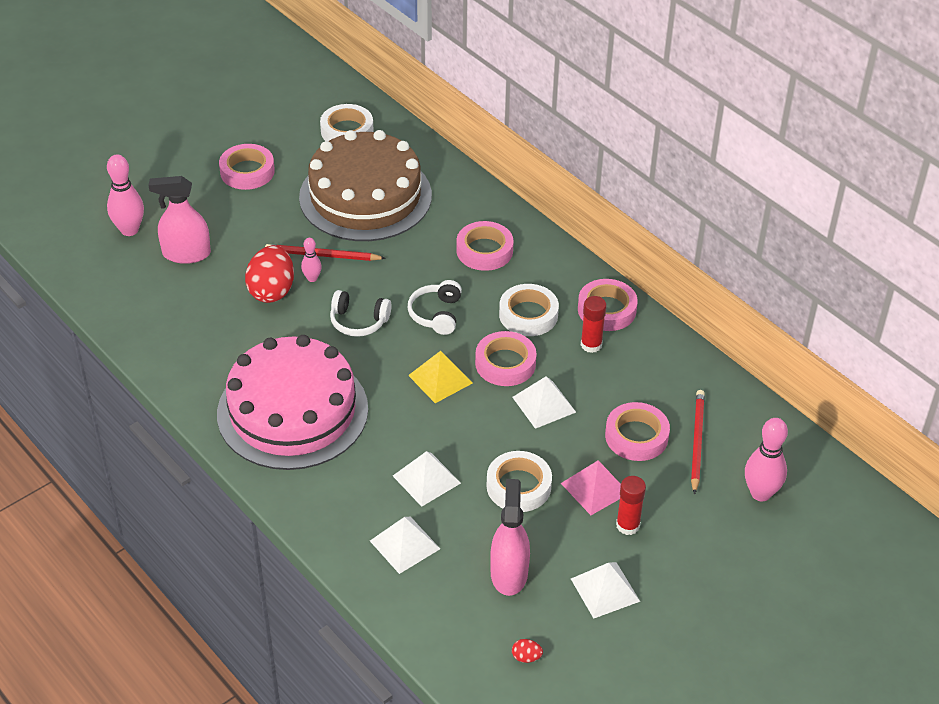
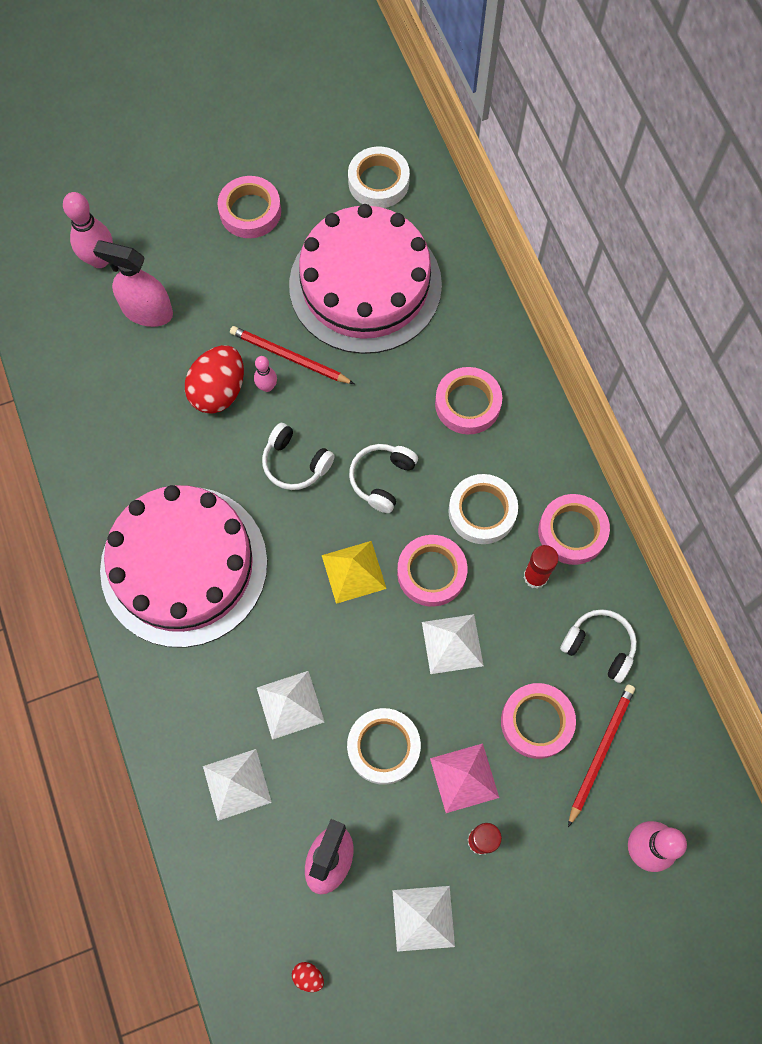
camera: 20 degrees right, 25 degrees up
(365, 196) = (365, 285): brown cake -> pink cake
(663, 375) = (599, 646): none -> white headphones

